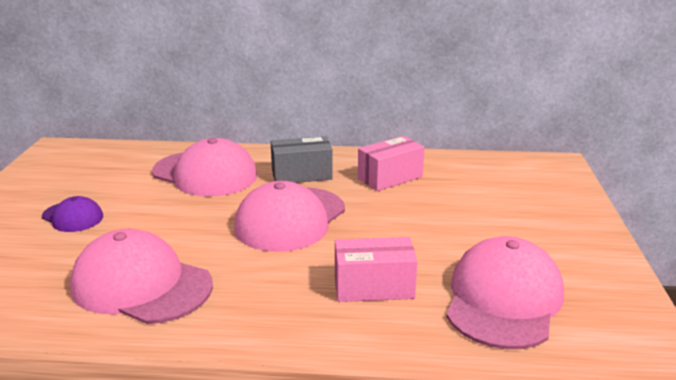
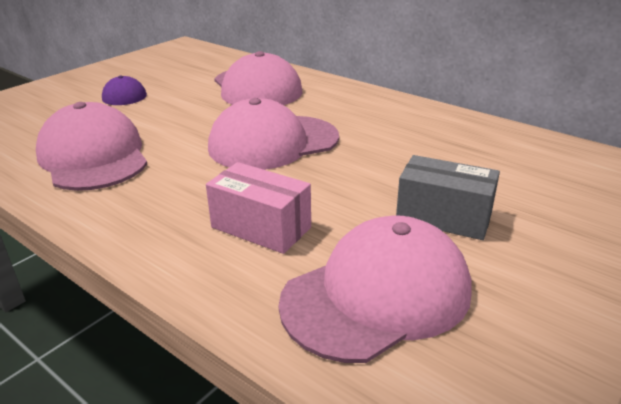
camera: 35 degrees right, 5 degrees up
(301, 175) = (336, 109): grey box -> grey box (443, 217)
(390, 177) = (419, 133): pink box -> none

